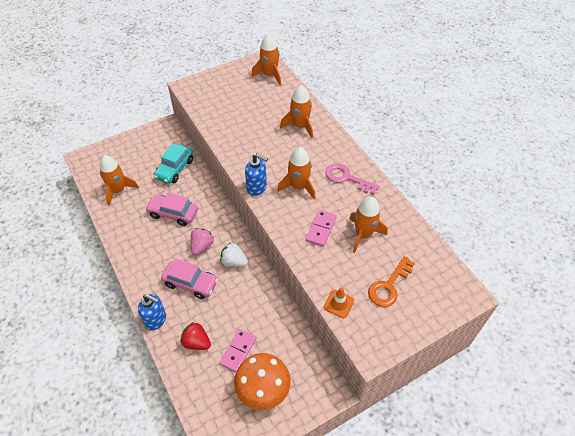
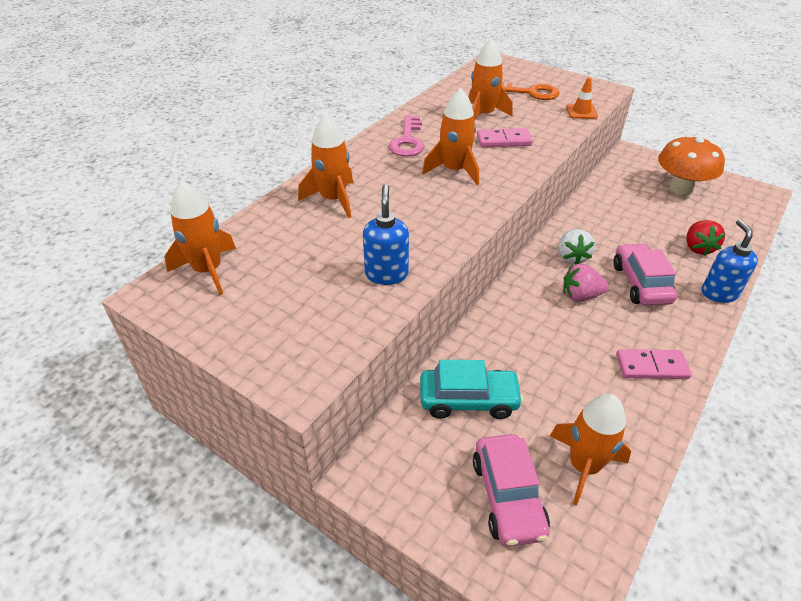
camera: 115 degrees left, 10 degrees down
(173, 213) = (558, 355): pink car -> pink car (507, 497)
(238, 351) = (667, 215): pink domino -> pink domino (651, 366)
(257, 188) = (488, 202): blue soap dispenser -> blue soap dispenser (386, 274)

